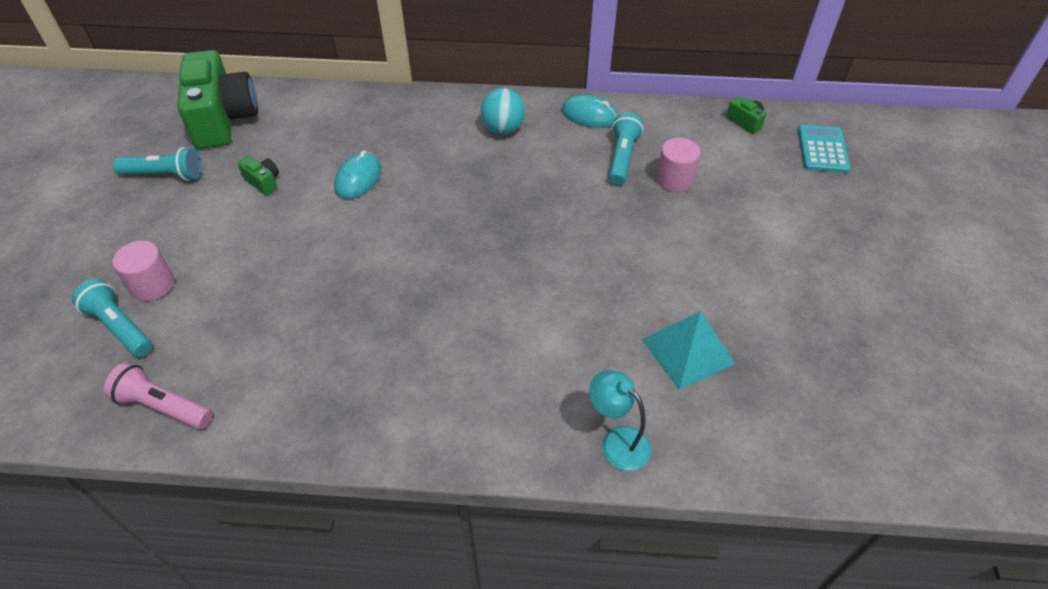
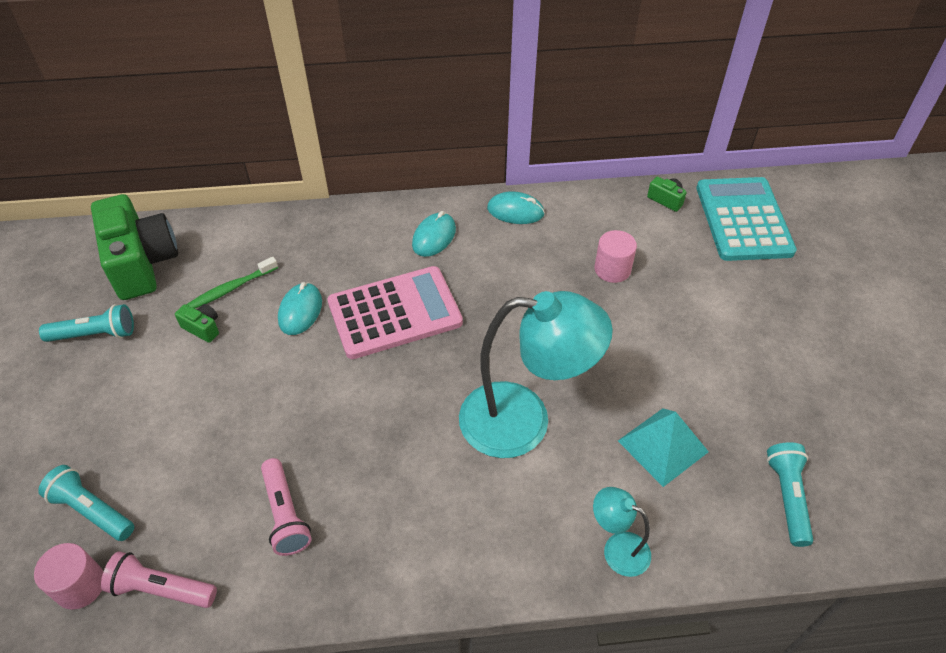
camera: 10 degrees left, 0 degrees up
(153, 285) = (115, 459): pink cylinder -> pink cylinder (80, 585)
(296, 358) = (285, 514): none -> pink flashlight
(299, 151) = (231, 288): none -> green toothbrush
(448, 192) = (394, 313): none -> pink calculator
(503, 129) = (434, 237): turquoise ball -> turquoise mouse
(550, 307) = (524, 421): none -> turquoise lamp
(622, 157) = (557, 253): turquoise flashlight -> turquoise flashlight (787, 497)
(822, 149) = (743, 219): turquoise calculator -> turquoise calculator, size x1.77

